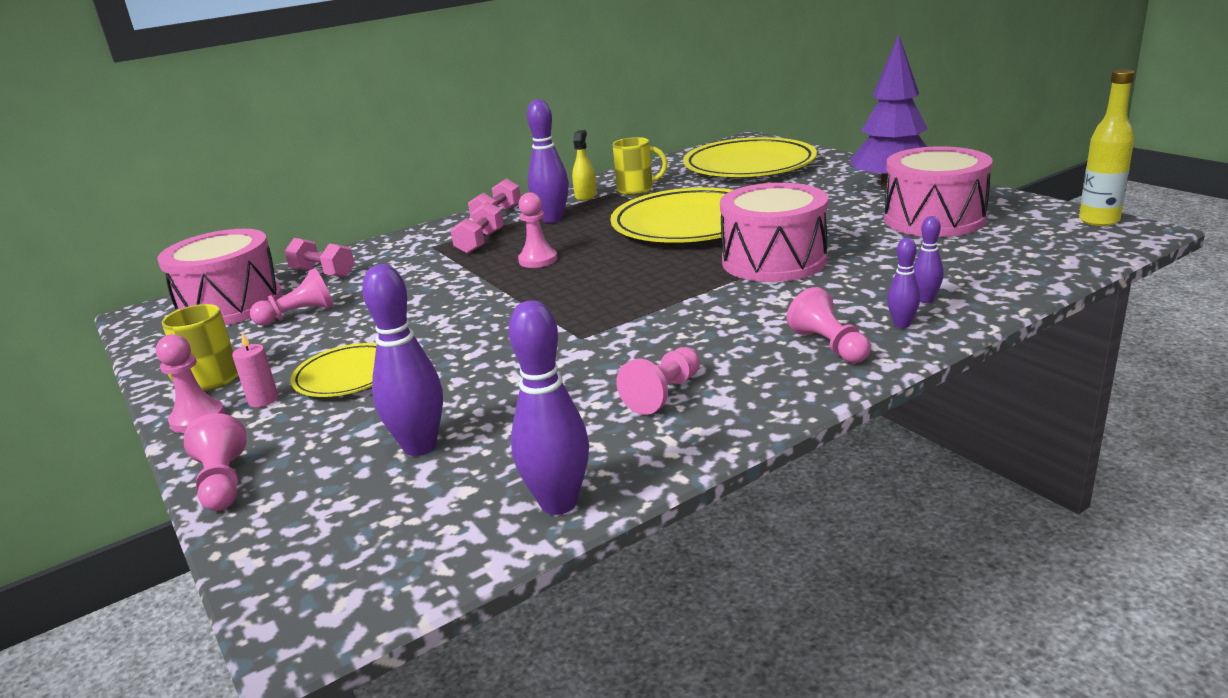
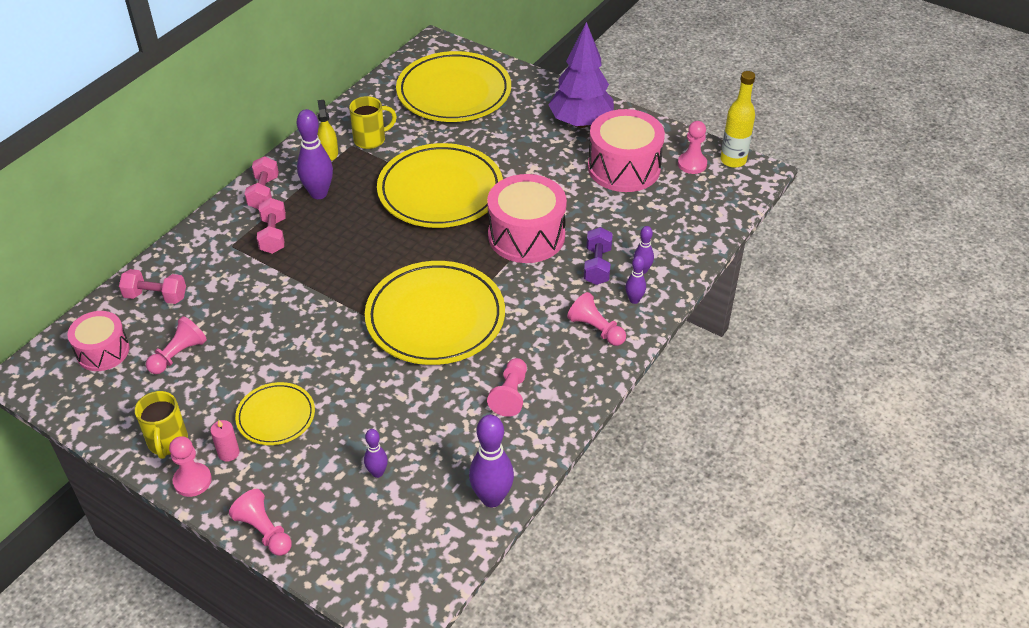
camera: 25 degrees left, 20 degrees up
(231, 305) = (103, 351): pink drum -> pink drum, size x0.61
(420, 447) = (377, 473): purple bowling pin -> purple bowling pin, size x0.54
(538, 260) = (340, 255): pink pawn -> pink pawn (692, 164)
(611, 315) = (435, 318): none -> yellow plate
(859, 291) = (597, 266): none -> purple dumbbell

